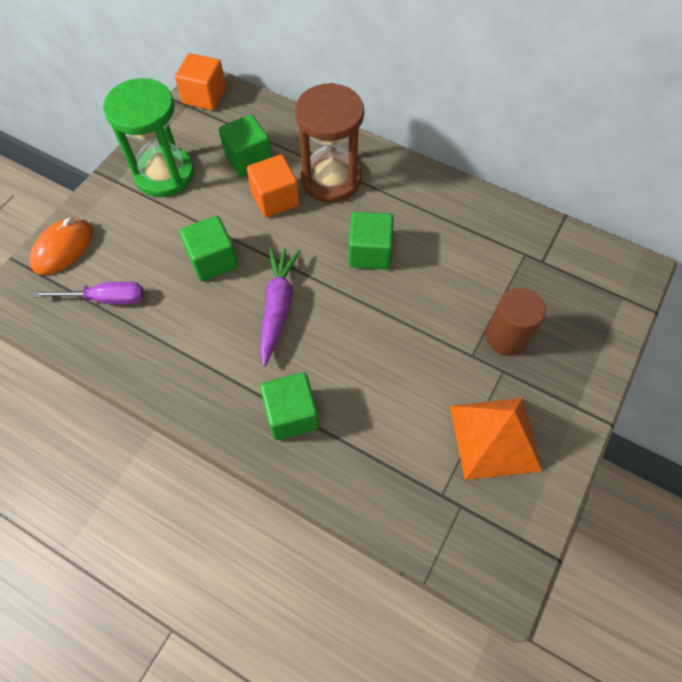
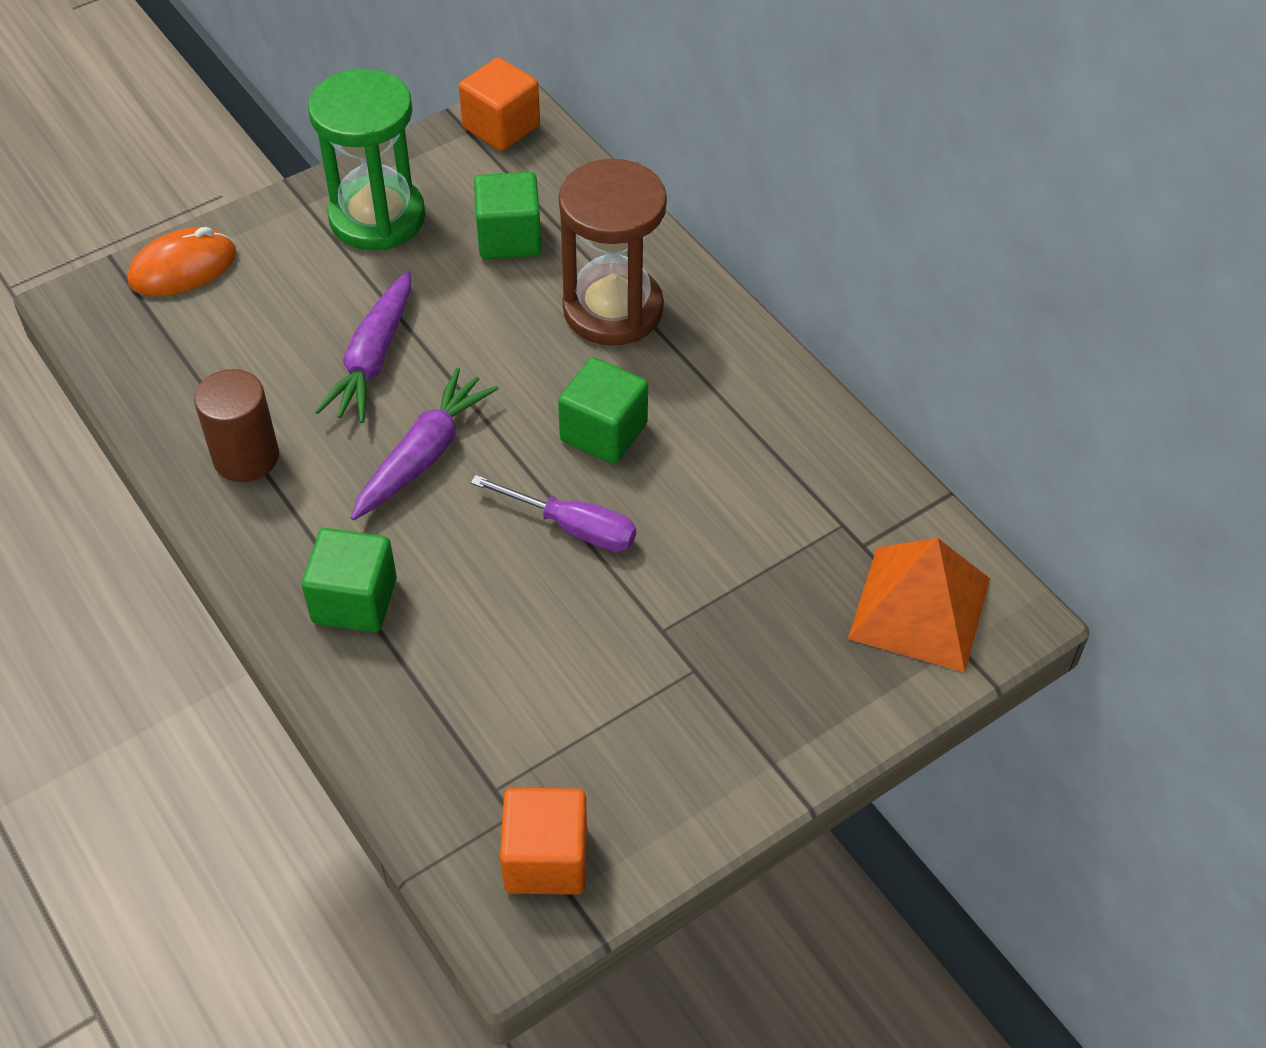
camera: 25 degrees right, 10 degrees down
(106, 299) = (200, 355): purple screwdriver -> purple screwdriver (573, 527)
(213, 260) = (373, 359): green cube -> purple carrot
(275, 199) = (513, 307): orange cube -> orange cube (546, 859)
(494, 437) = (620, 749): orange pyramid -> orange pyramid (919, 608)
(506, 337) = (731, 626): brown cylinder -> brown cylinder (246, 457)

